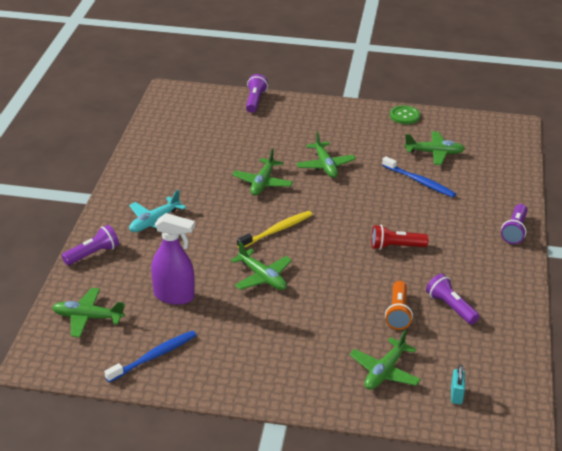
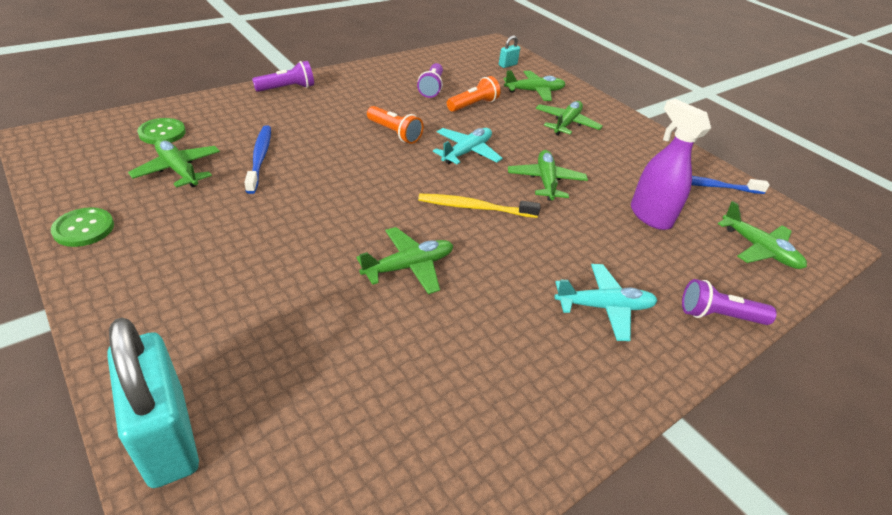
camera: 140 degrees left, 5 degrees up
(255, 101) = (167, 436): purple flashlight -> turquoise padlock
(325, 165) = (305, 236): green plane -> green plane (566, 124)
(335, 265) = (467, 152): none -> turquoise plane
(396, 246) = (394, 133): red flashlight -> orange flashlight
(487, 161) = (162, 133): none -> green button

